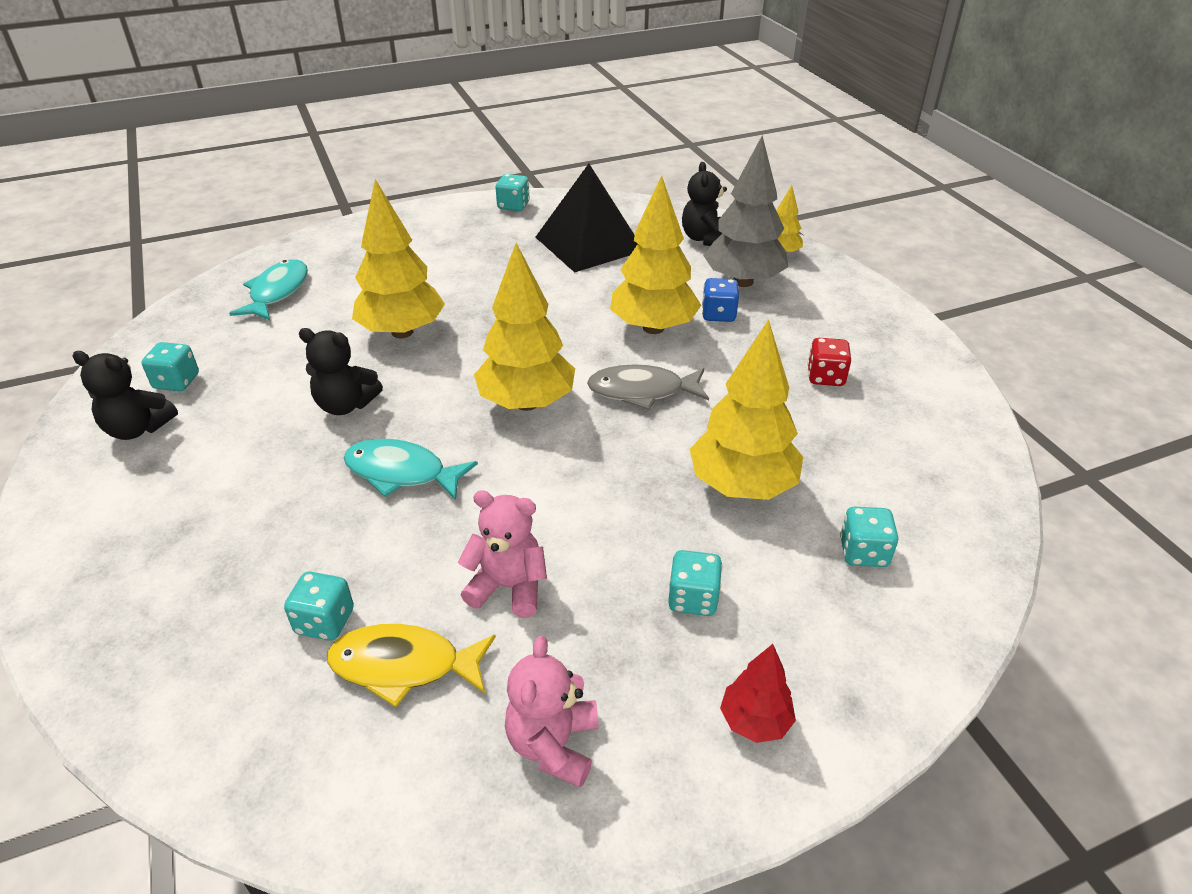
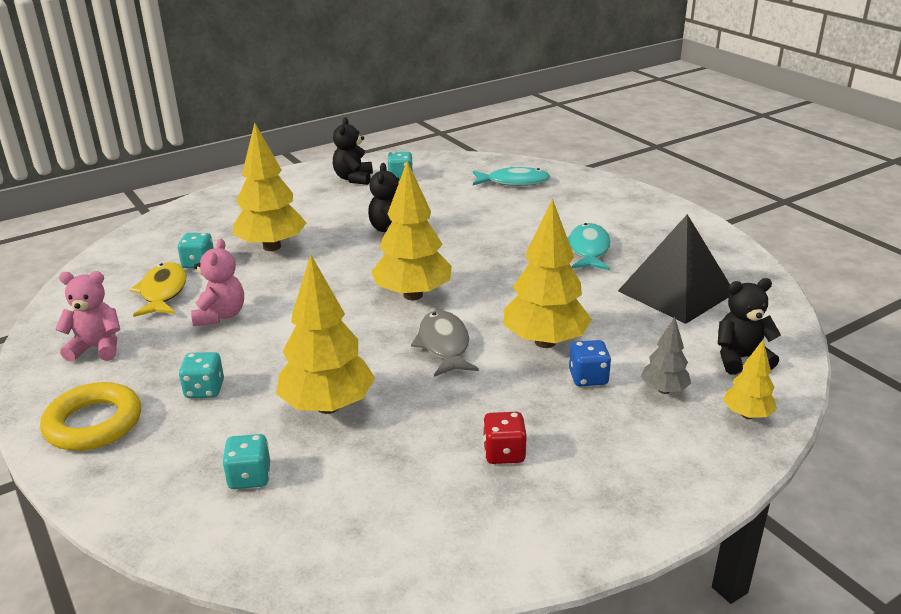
camera: 80 degrees right, 10 degrees down
(402, 332) = (485, 233): yellow tree -> yellow tree (272, 247)
(402, 473) = (325, 262): turquoise fish -> turquoise fish (588, 250)
(513, 206) = (717, 245): turquoise dice -> none
(743, 281) = (664, 390): grey tree -> grey tree, size x0.52
(755, 721) = (94, 423): red tree -> yellow ring

